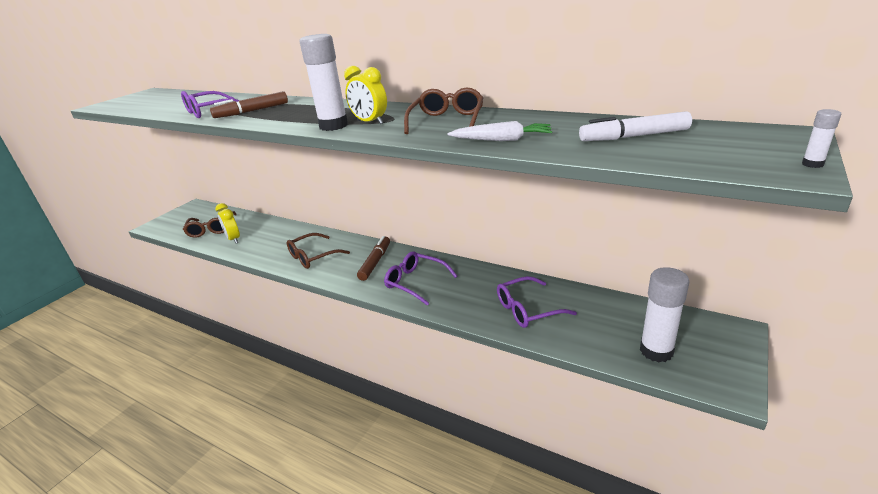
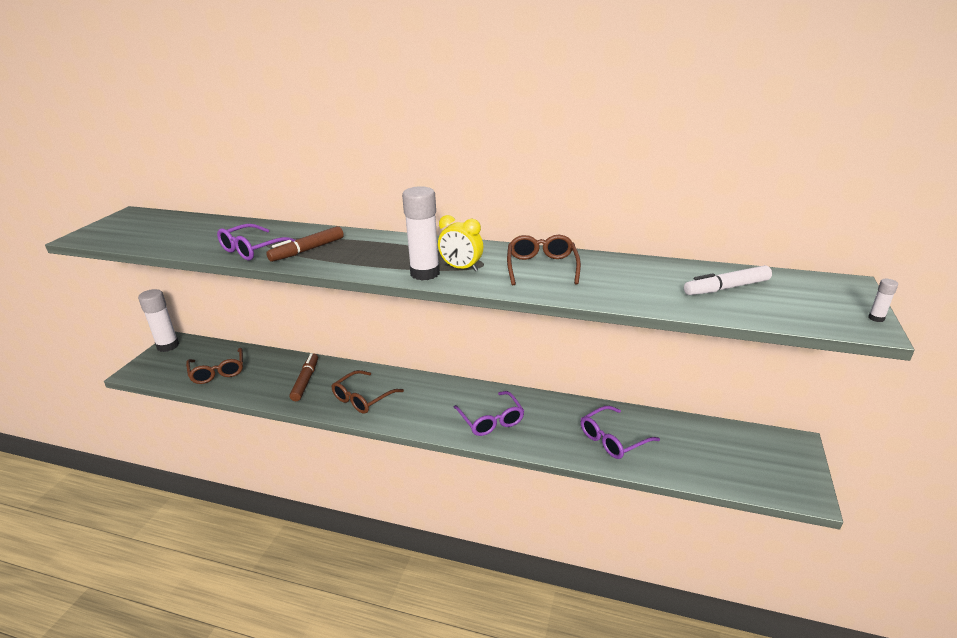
camera: 15 degrees left, 0 degrees up
(234, 239) = (254, 383): yellow clock -> none
(375, 262) = (436, 400): brown marker -> brown marker (305, 381)
(416, 282) = (491, 420): purple glasses -> purple glasses turned 135 degrees counterclockwise
(502, 140) = (612, 292): white carrot -> none
(656, 351) = (739, 469): white glue stick -> white glue stick (168, 346)

